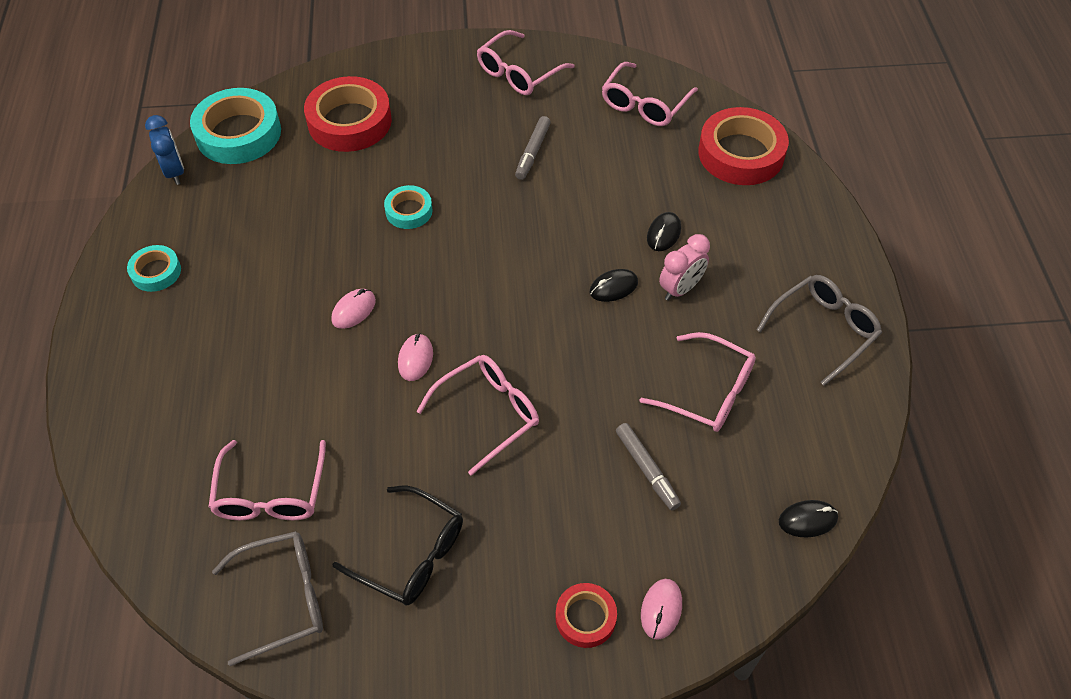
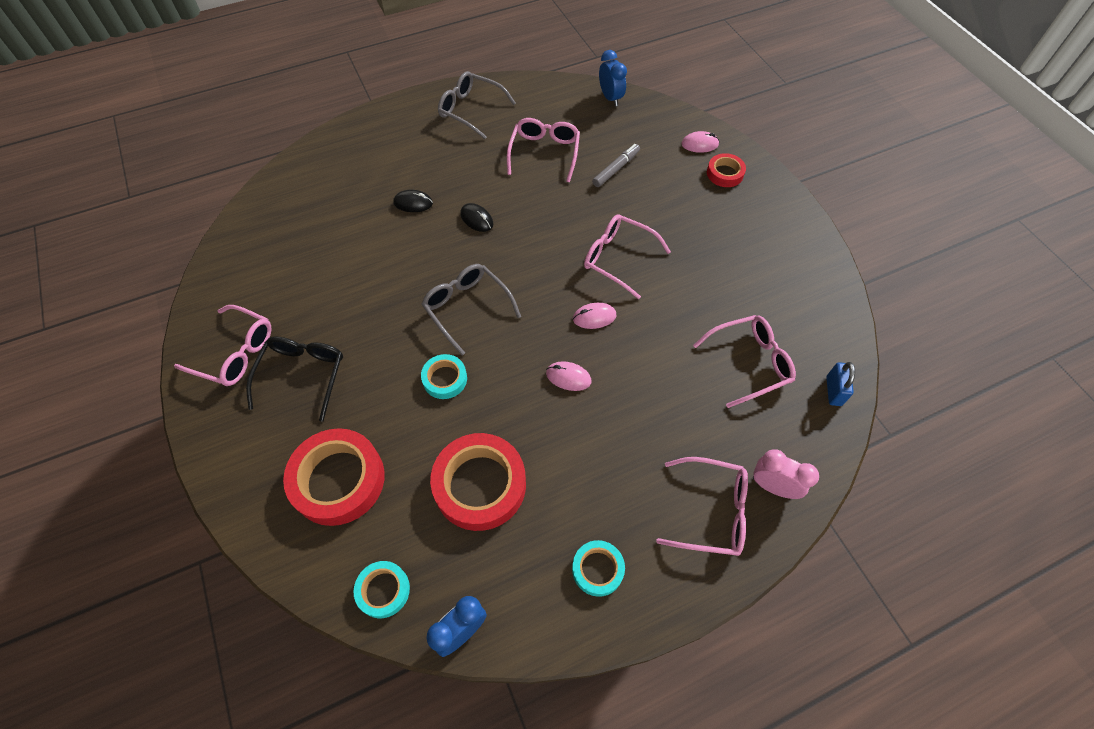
camera: 110 degrees left, 5 degrees up
(183, 569) = (833, 391): none -> blue padlock
(238, 133) = (383, 590): turquoise tape -> turquoise tape, size x0.53
(284, 598) = (811, 321): grey glasses -> grey glasses (467, 308)
(411, 554) = (740, 265): black glasses -> black glasses (302, 375)
(532, 152) = (345, 309): grey marker -> none
(644, 104) = (264, 247): pink glasses -> pink glasses (711, 511)
(680, 289) = (463, 183): pink clock -> pink clock (772, 486)
(741, 153) = (313, 176): red tape -> red tape (480, 485)
(807, 520) = (610, 98): black mouse -> blue clock

